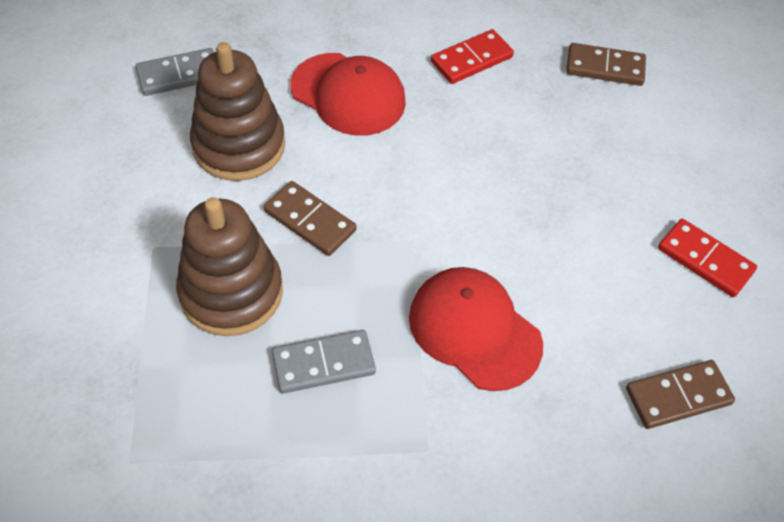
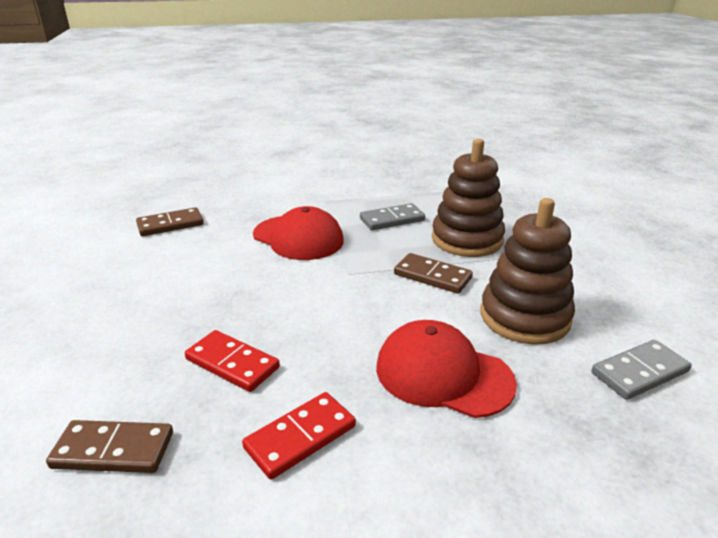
camera: 175 degrees right, 25 degrees down
(705, 260) = (107, 283): red domino -> red domino (232, 363)

